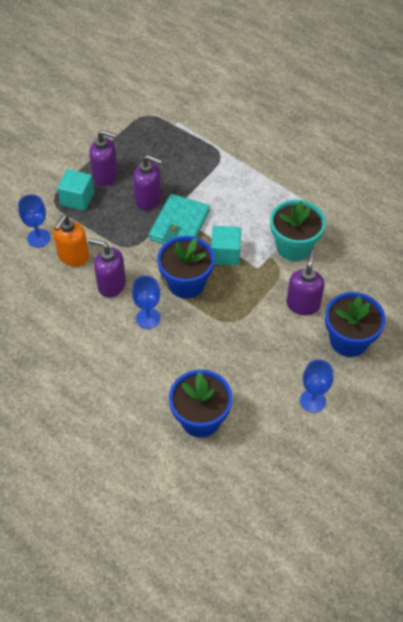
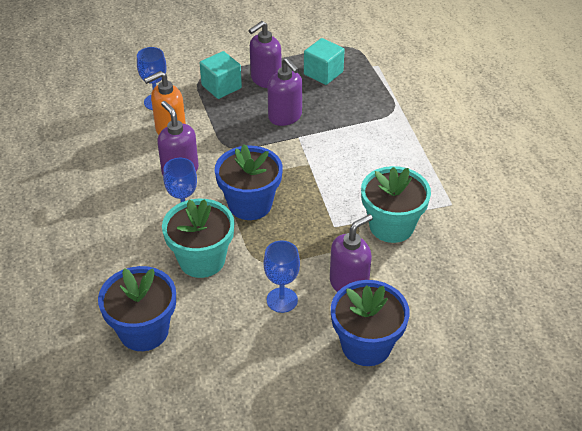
camera: 35 degrees right, 10 degrees down
(106, 176) = (265, 80): purple soap dispenser -> purple soap dispenser turned 90 degrees clockwise
(179, 225) = (293, 151): turquoise wallet -> none
(191, 344) = (202, 260): none -> turquoise flower pot
(225, 254) = (313, 198): turquoise cube -> turquoise cube (323, 73)
(312, 401) = (270, 381): blue goblet -> blue goblet (282, 300)

